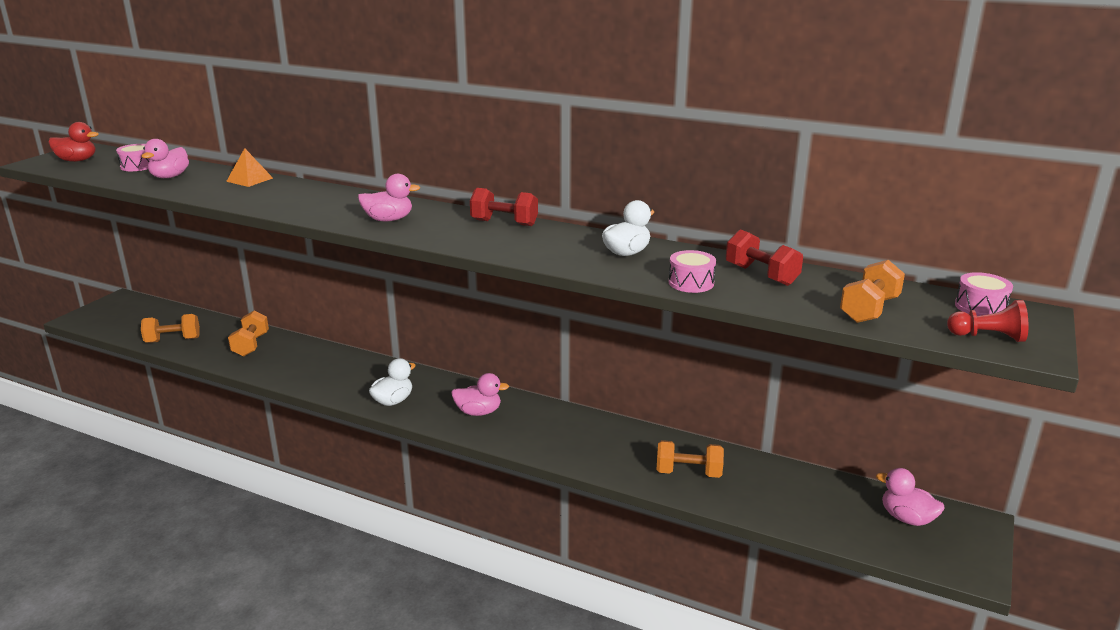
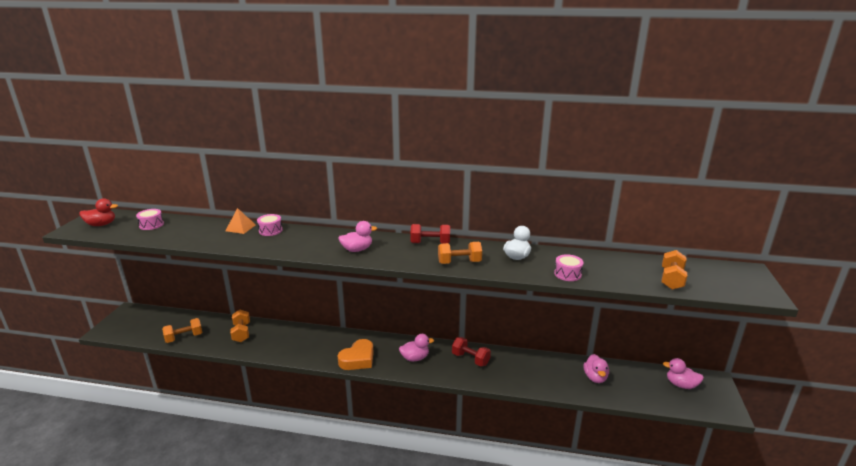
camera: 15 degrees left, 0 degrees up
(170, 177) = (182, 231): pink duck -> pink duck (595, 377)
(393, 401) = (358, 359): white duck -> orange heart
(688, 473) = (556, 377): orange dumbbell -> orange dumbbell (459, 262)
(761, 275) = (600, 263): red dumbbell -> red dumbbell (470, 359)
(980, 307) = (722, 269): pink drum -> pink drum (270, 230)
(988, 337) = (740, 289): red pawn -> none

